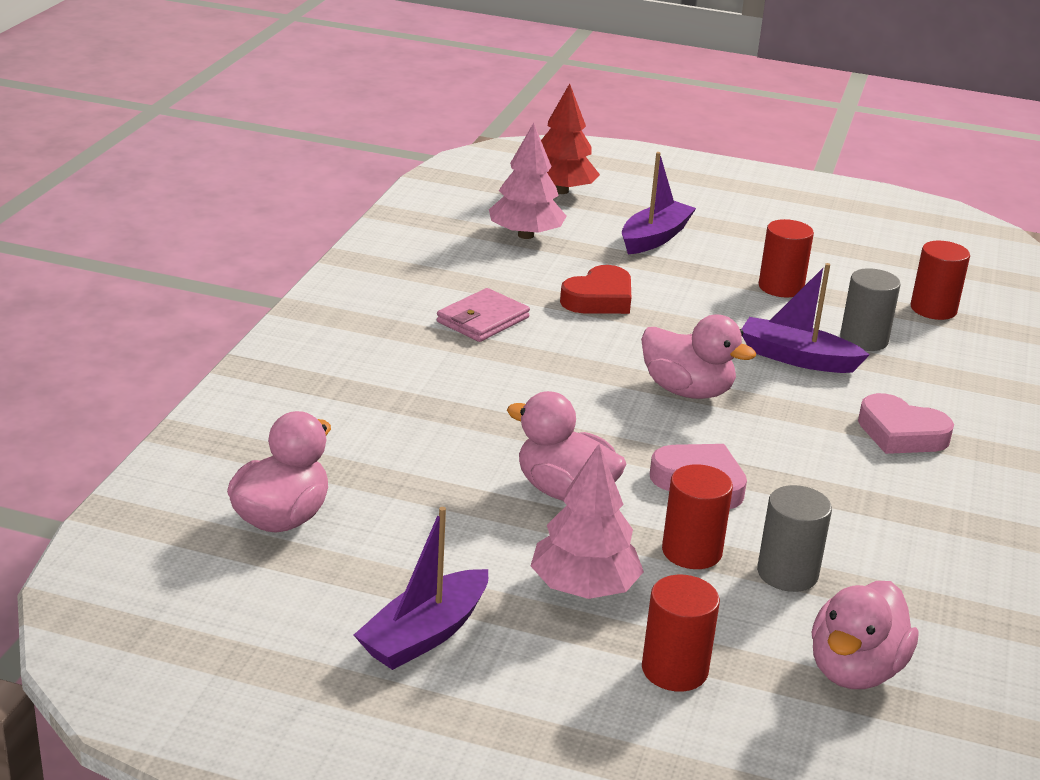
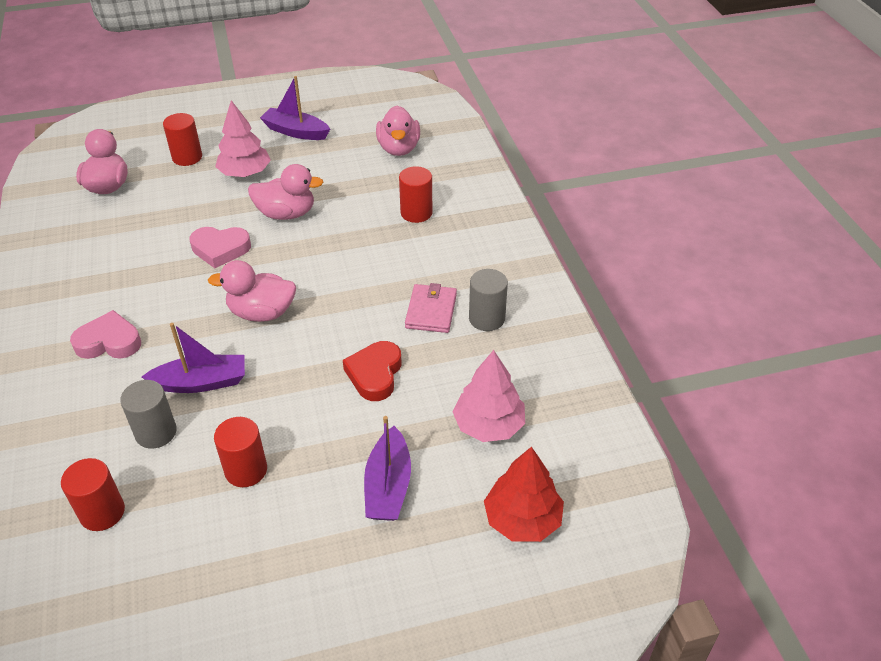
camera: 150 degrees right, 15 degrees up
(424, 634) = (296, 131): purple boat -> purple boat turned 75 degrees counterclockwise
(691, 551) = (205, 209): red cylinder -> red cylinder (416, 213)
(787, 573) = (153, 217): grey cylinder -> grey cylinder (486, 318)

